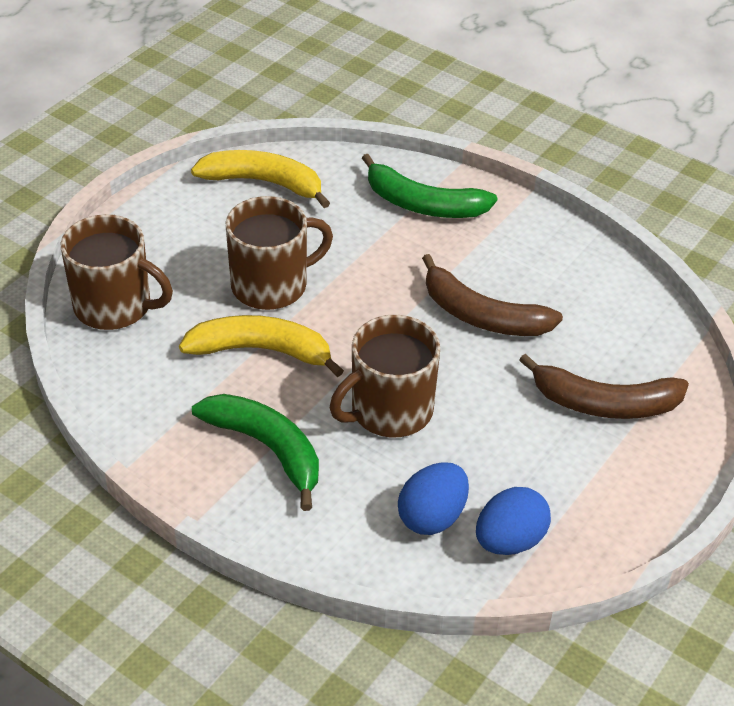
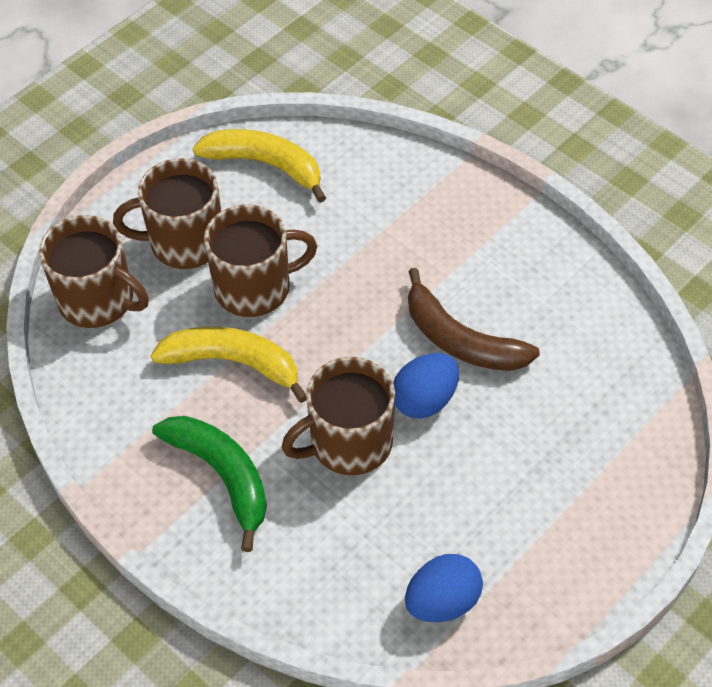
camera: 10 degrees right, 10 degrees up
(194, 251) = (184, 242): none -> brown mug
(423, 204) = (423, 202): green banana -> none
(432, 517) = (371, 567): blue egg -> blue egg (425, 400)
(605, 403) = (567, 454): brown banana -> none

